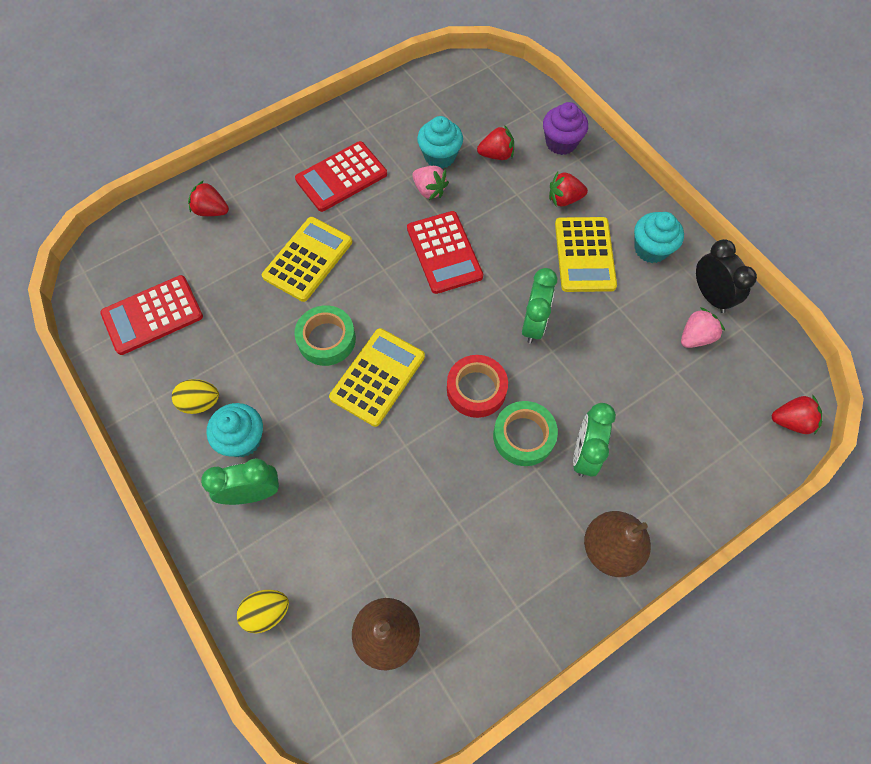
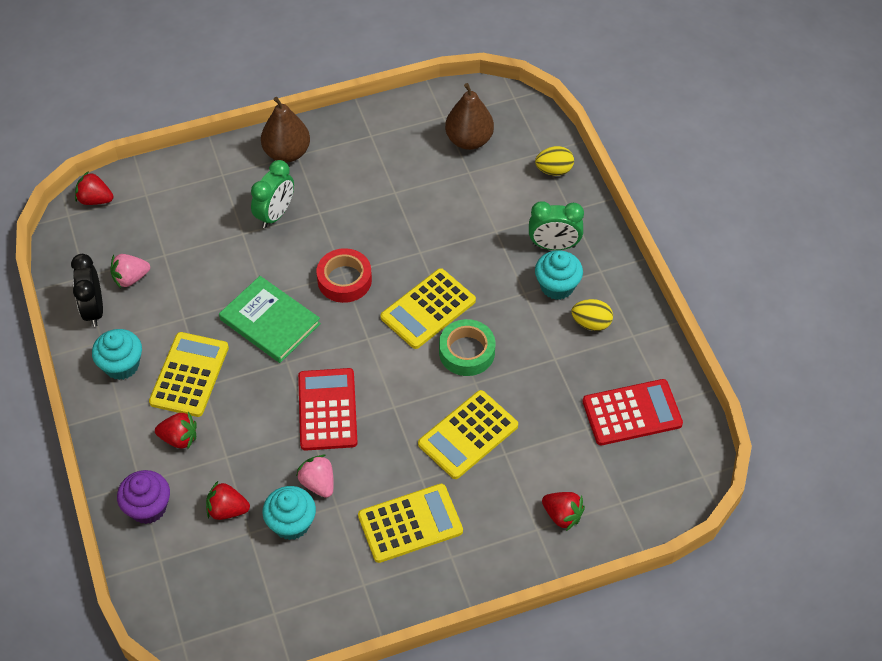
camera: 165 degrees left, 10 degrees down
(341, 177) = (410, 523): red calculator -> yellow calculator
(523, 436) = (319, 237): green tape -> none
(533, 324) = (270, 322): green clock -> green book

